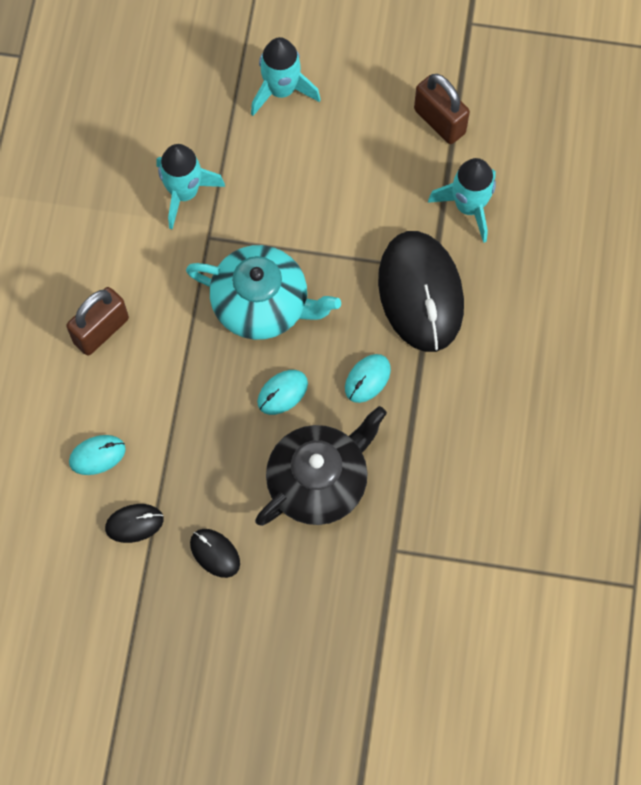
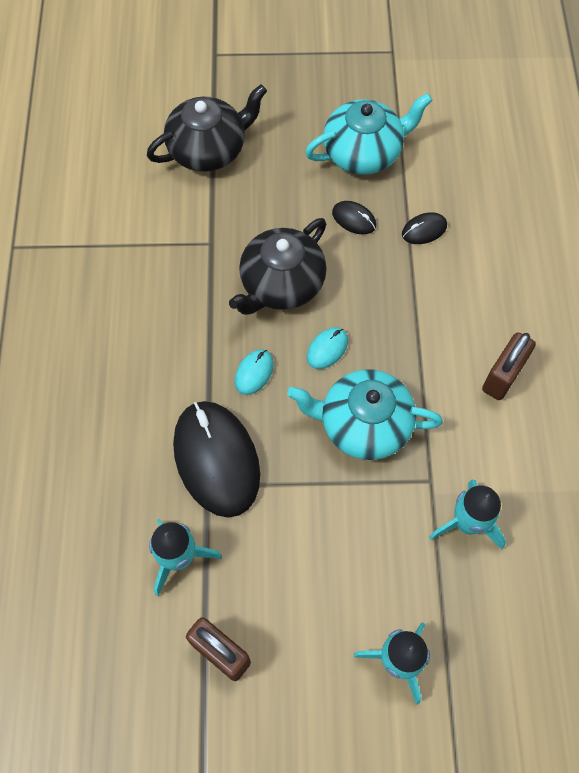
camera: 170 degrees right, 5 degrees down
(97, 455) = (470, 274): turquoise mouse -> none
(179, 650) = (363, 152): none -> turquoise teapot
(378, 691) = (208, 149): none -> black teapot

